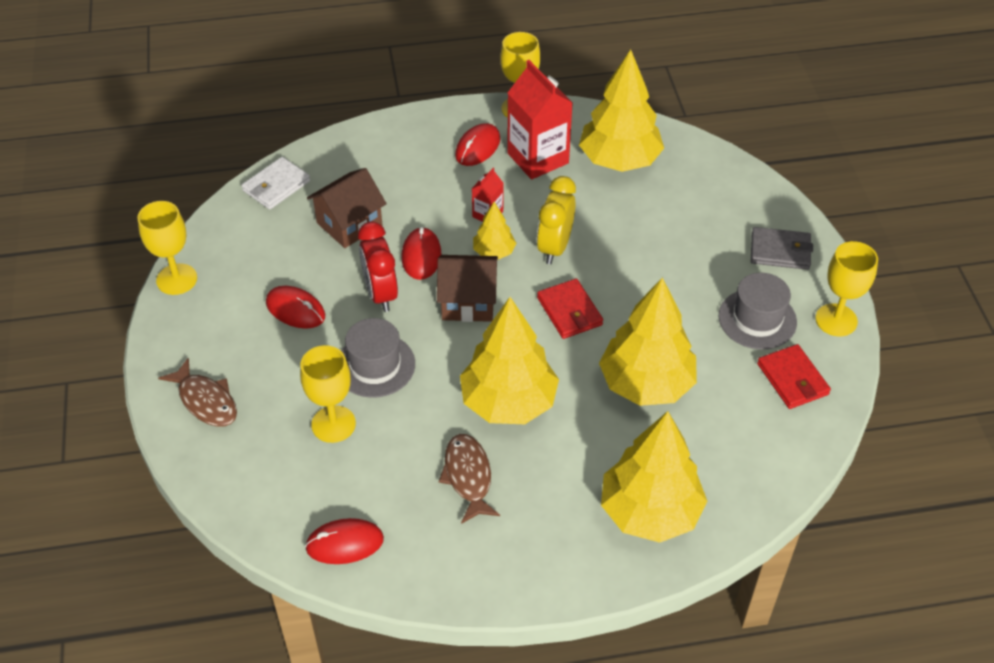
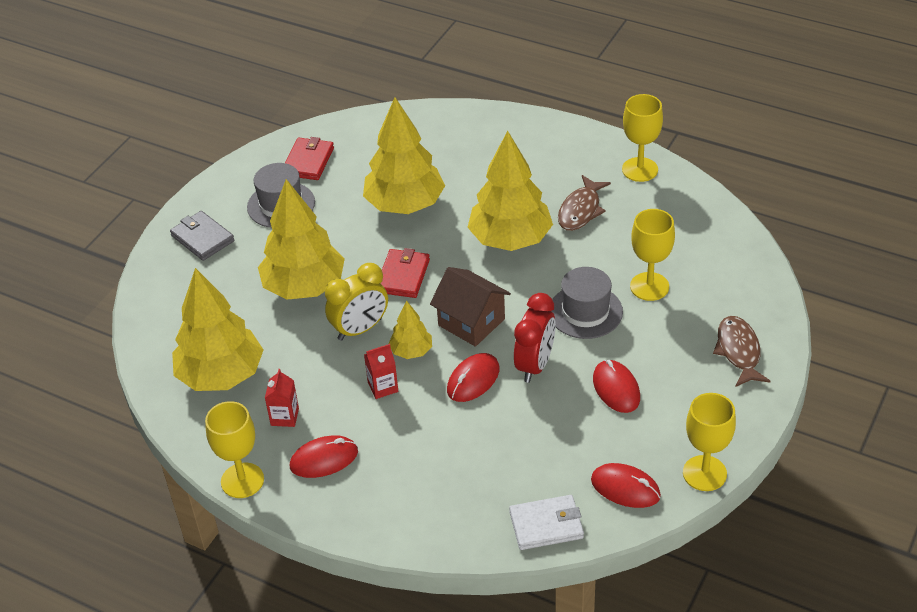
camera: 140 degrees left, 5 degrees down
(344, 543) = (695, 213): red mouse -> red mouse (625, 488)
(349, 224) = (509, 444): brown house -> none
(538, 158) = (284, 417): red carton -> red carton, size x0.49
(650, 512) = (484, 140): yellow tree -> yellow tree (304, 287)
(836, 320) = (232, 178): yellow goblet -> yellow goblet (640, 169)

